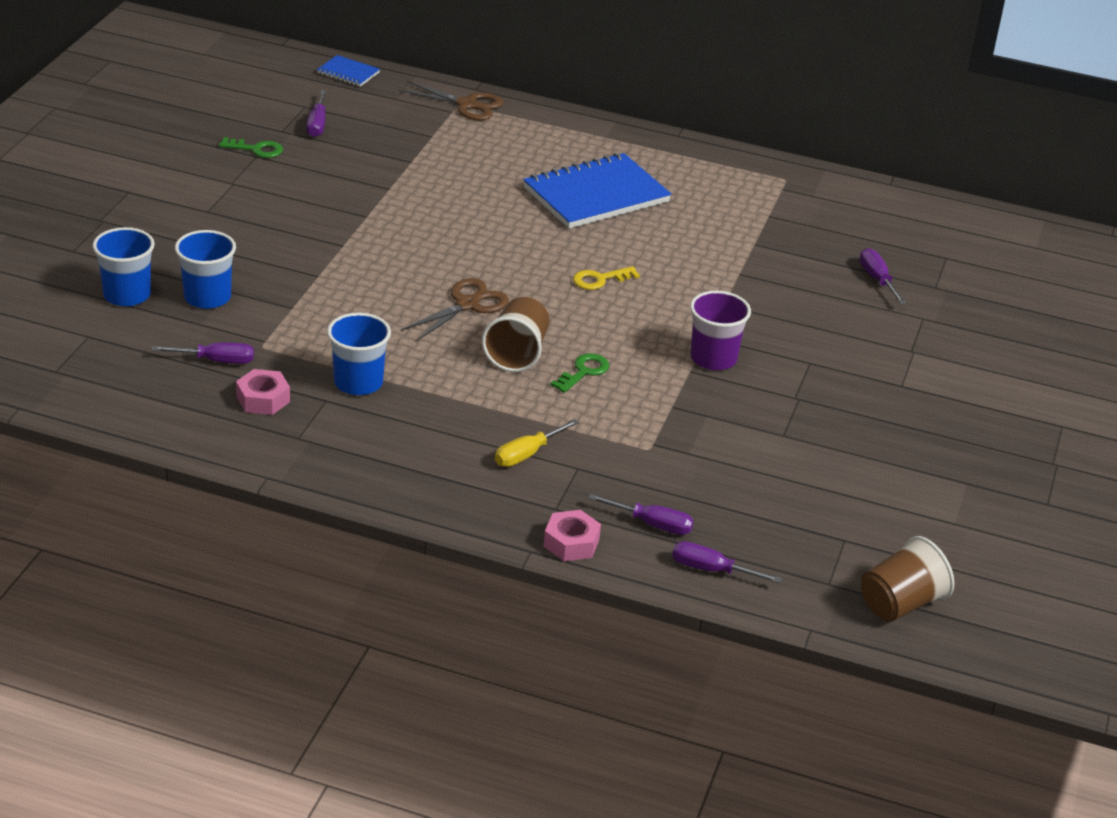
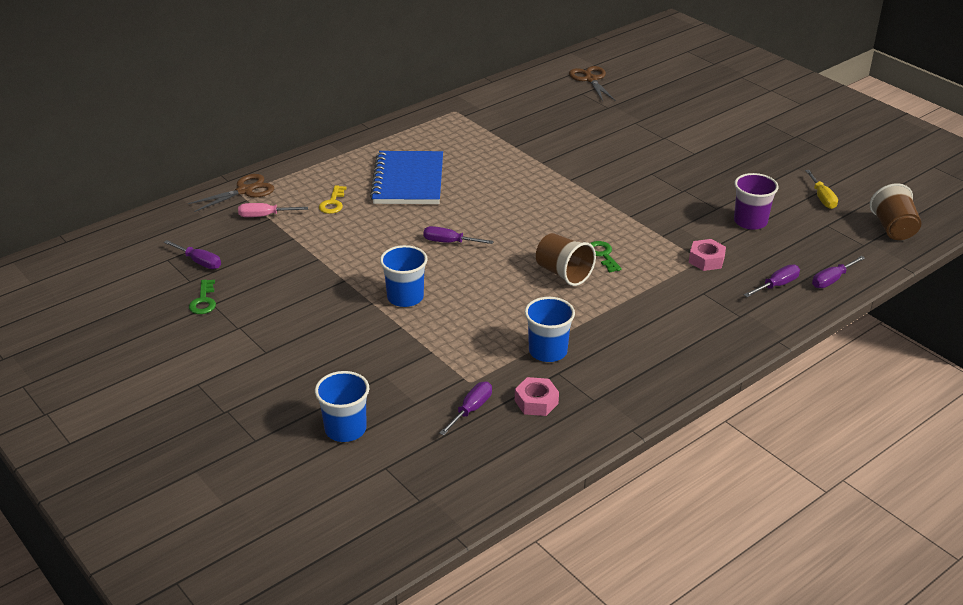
camera: 55 degrees left, 0 degrees up
(207, 297) = (384, 388): blue cup -> blue cup (405, 297)
(256, 149) = (203, 301): green key -> green key turned 135 degrees clockwise
(348, 73) = (143, 225): blue notebook -> none
(434, 132) = (265, 216): none -> pink screwdriver
(467, 305) = (491, 274): brown scissors -> brown scissors (591, 79)
(527, 454) = (676, 307): yellow screwdriver -> yellow screwdriver (822, 198)
(571, 543) = (778, 322): pink nut -> pink nut (706, 260)
(600, 280) = (506, 213): yellow key -> yellow key (333, 203)
(713, 358) = (623, 203): purple cup -> purple cup (750, 221)
(877, 279) = (586, 121): purple screwdriver -> purple screwdriver (449, 242)

